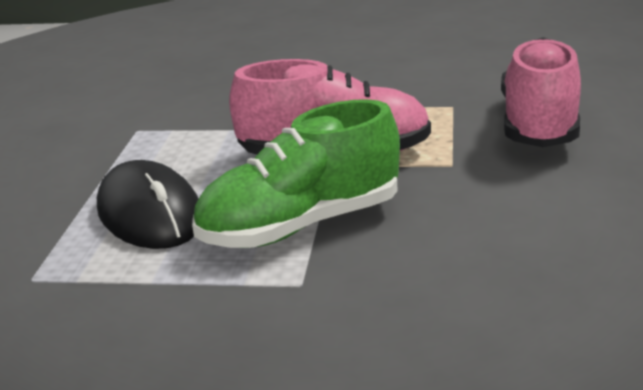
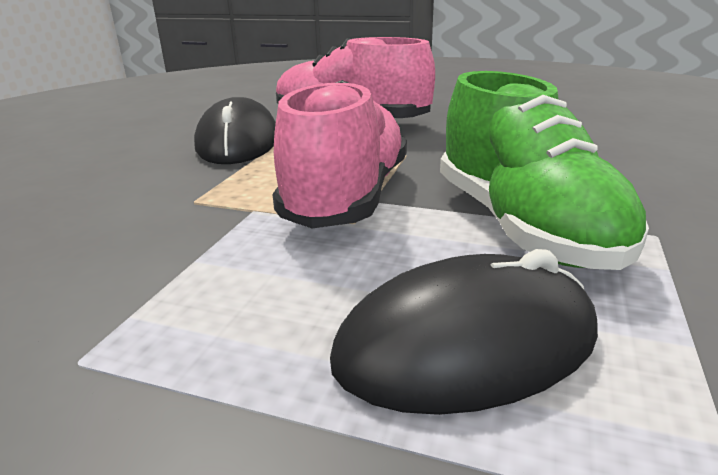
camera: 80 degrees left, 0 degrees up
(443, 91) = (238, 142): none -> black mouse

